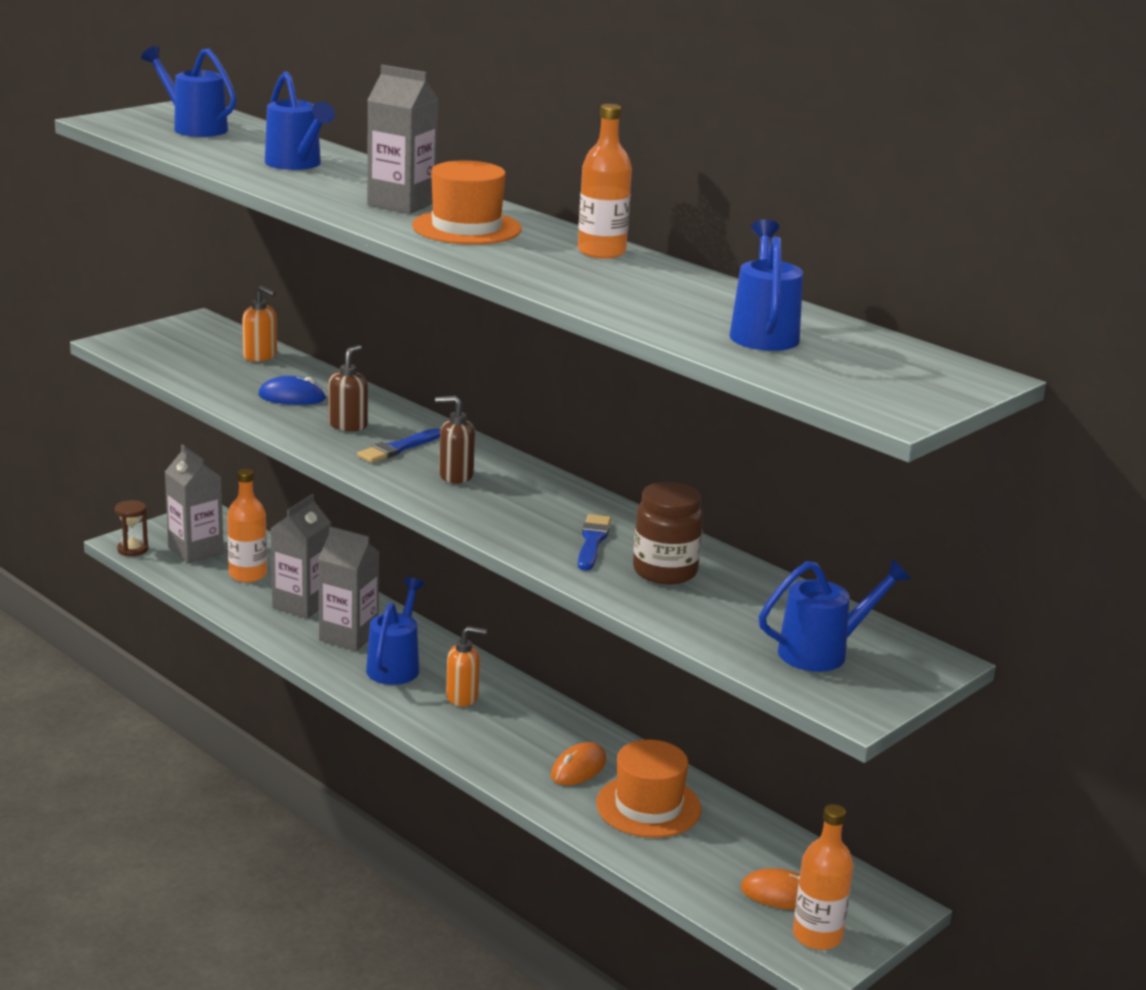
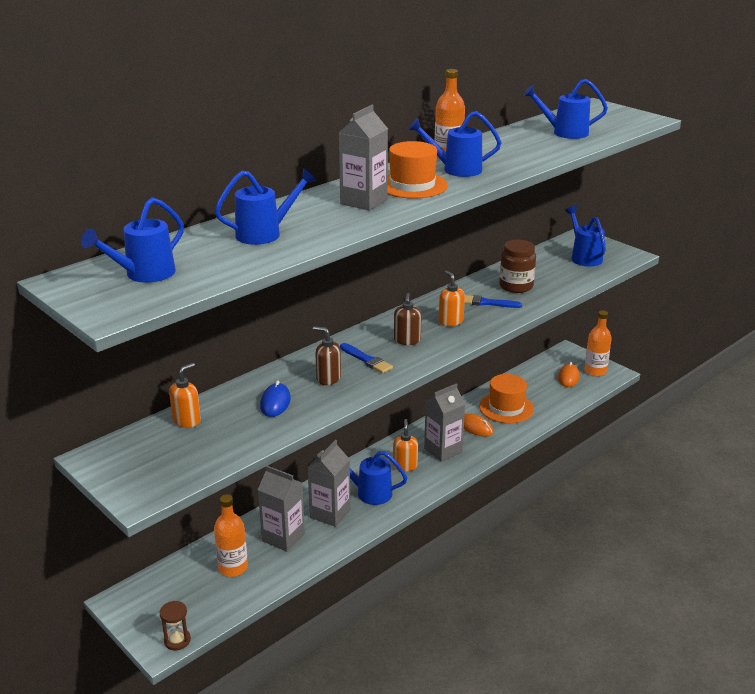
camera: 85 degrees left, 5 degrees up
(195, 551) = (186, 601): grey carton -> grey carton (443, 450)
(521, 509) = (450, 321): none -> orange soap dispenser
(539, 253) = (456, 169): none -> blue watering can

